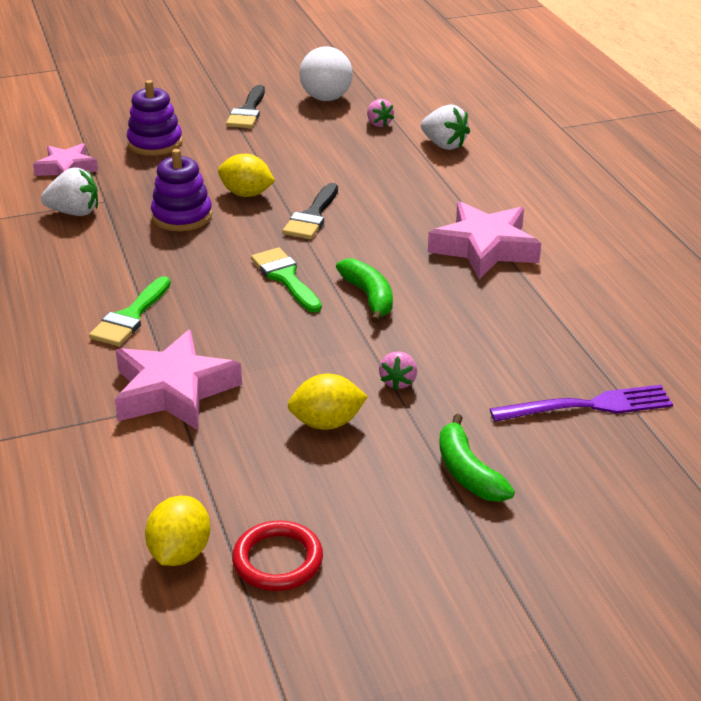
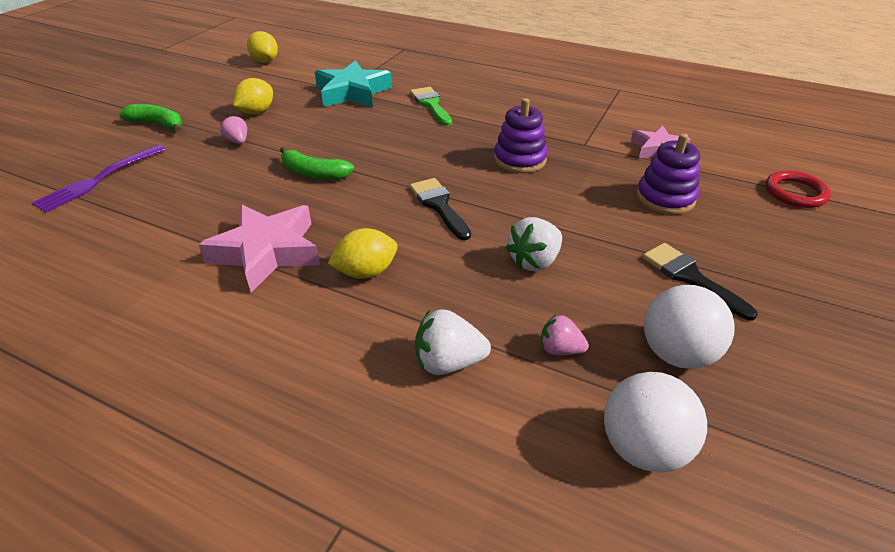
camera: 135 degrees right, 5 degrees up
(75, 212) = (580, 130): white strawberry -> white strawberry (534, 261)
(174, 390) = (352, 92): pink star -> turquoise star
(246, 194) = (515, 196): yellow lemon -> yellow lemon (366, 272)
(277, 560) = (222, 73): red ring -> red ring (795, 193)
(285, 278) = (385, 158): green brush -> none
(403, 89) = (643, 447): none -> white ball

